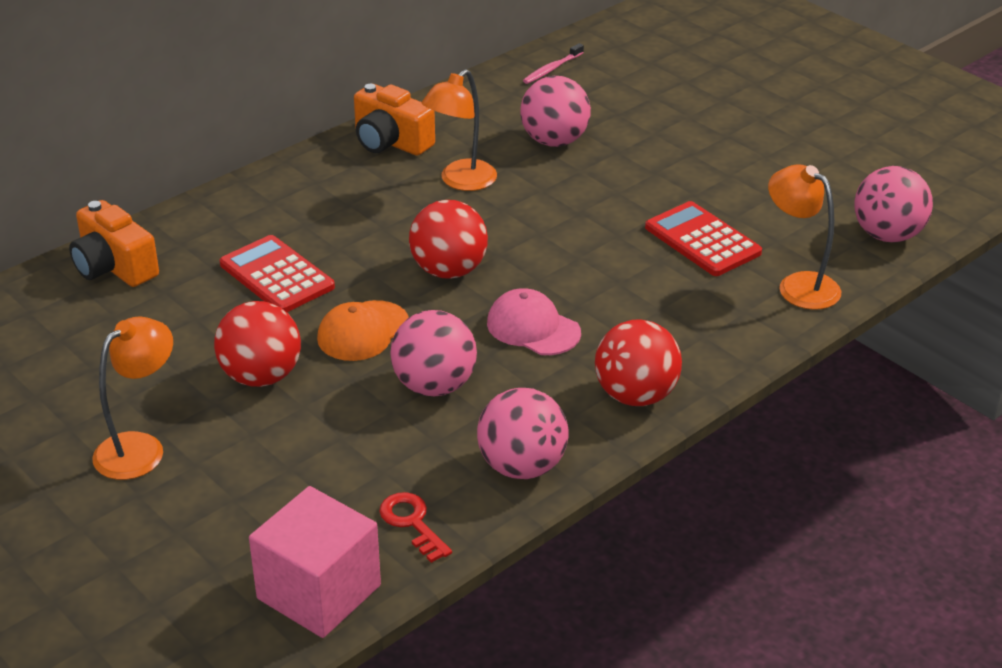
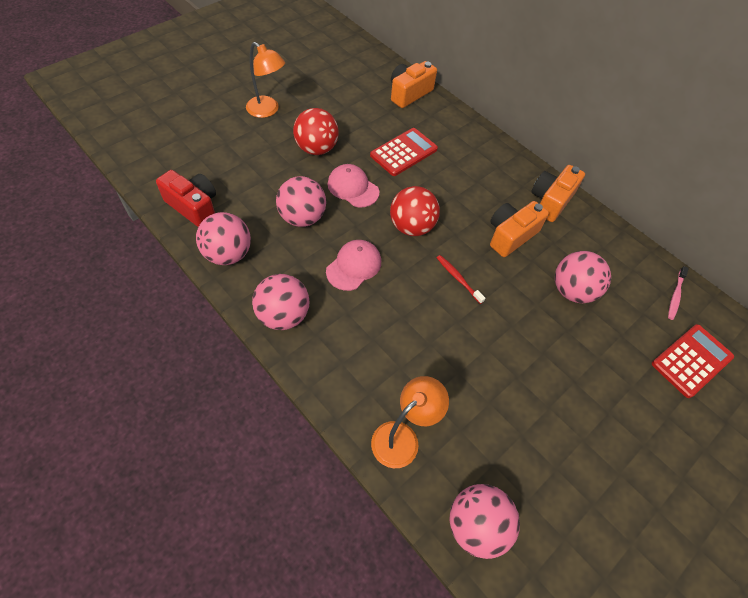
camera: 85 degrees right, 20 degrees up
(319, 592) = (155, 172): pink cube -> none
(363, 331) = (353, 188): orange cap -> pink cap
(412, 523) = (193, 207): red key -> red camera
(461, 181) = (510, 235): orange lamp -> orange camera
(545, 231) = (458, 279): none -> red toothbrush
(552, 69) = (675, 296): pink toothbrush -> pink toothbrush turned 105 degrees counterclockwise
(635, 396) = (283, 315): red ball -> pink ball
(702, 240) = (456, 375): red calculator -> red calculator (691, 360)

